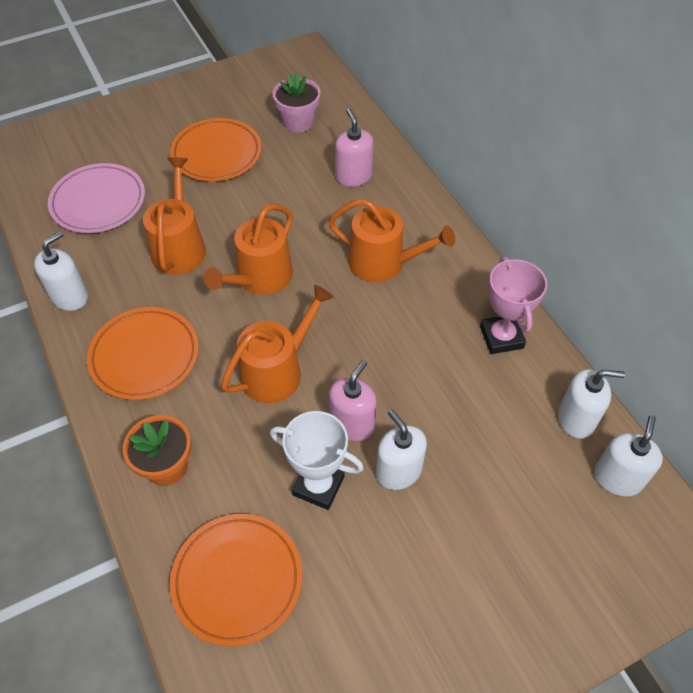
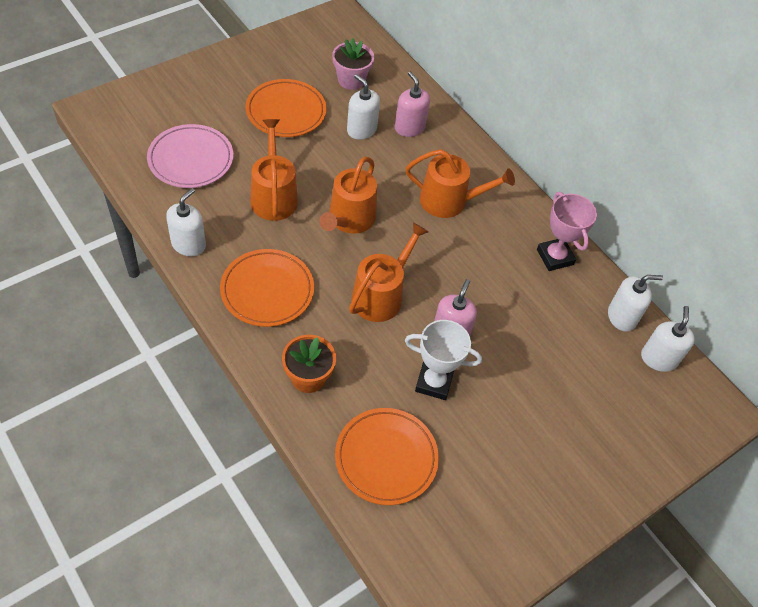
camera: 15 degrees left, 0 degrees up
(398, 471) = (494, 367): white soap dispenser -> white soap dispenser (361, 130)

